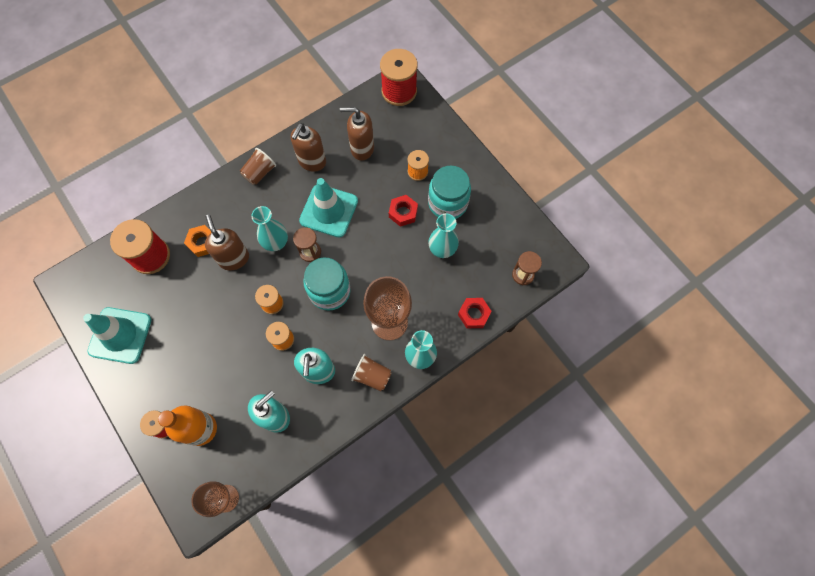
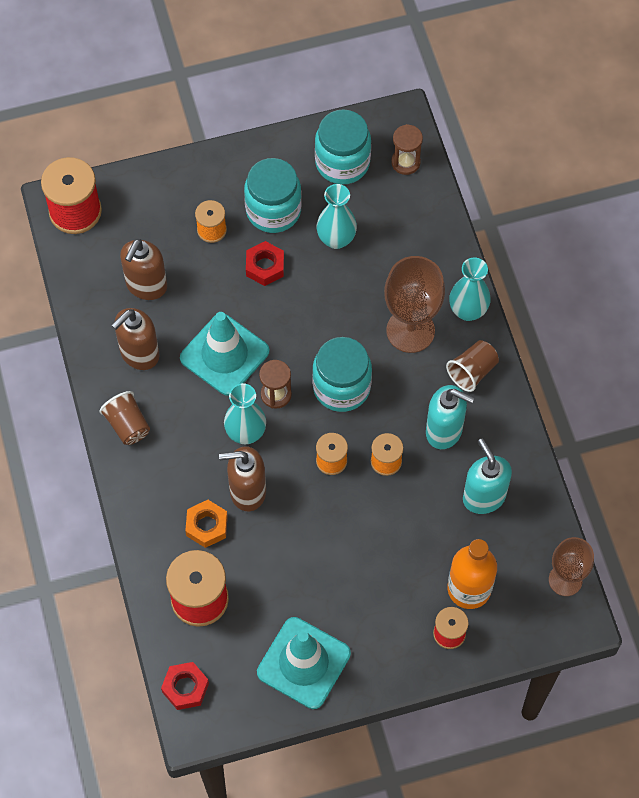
camera: 70 degrees left, 5 degrees down
(312, 162) = (139, 354): brown soap dispenser -> brown soap dispenser turned 90 degrees clockwise
(474, 314) = (436, 234): red nut -> red nut (185, 688)
(504, 233) = (342, 162): none -> turquoise jar

